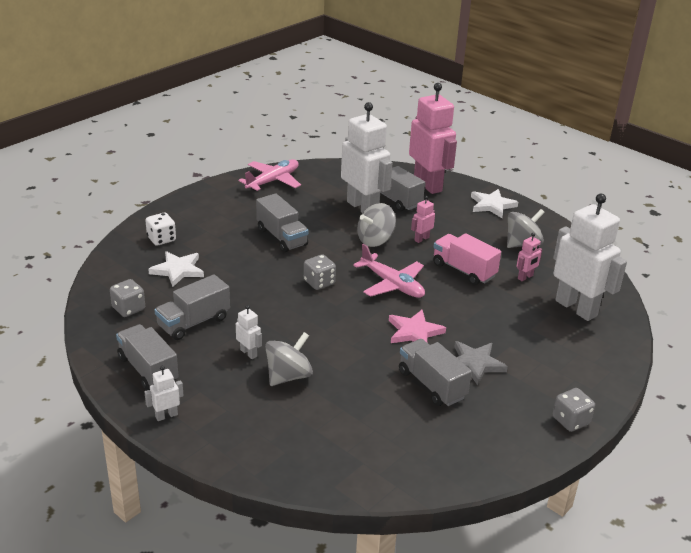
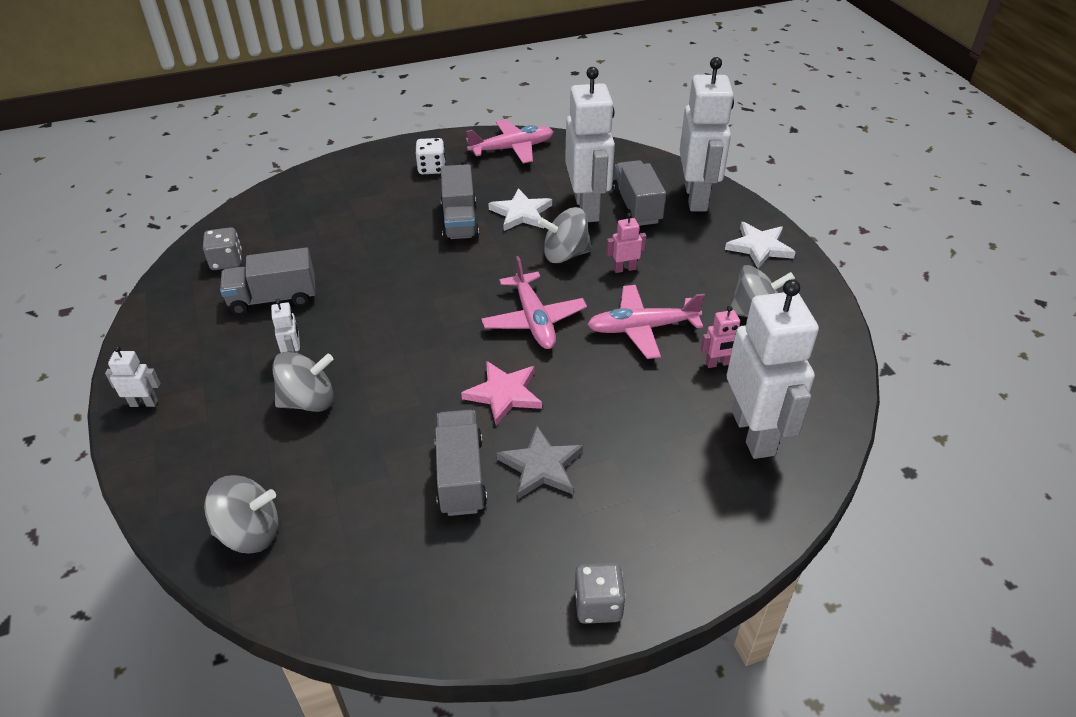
camera: 30 degrees right, 10 degrees up
(148, 370) = (178, 341): grey truck -> none
(161, 239) = (332, 189): white dice -> white dice (431, 168)
(178, 270) = (315, 230): white star -> white star (521, 213)
(319, 282) = (450, 291): grey dice -> none
(328, 461) = (250, 533): none -> grey spinning top
(428, 185) = (696, 198): pink robot -> white robot
(464, 270) = (642, 328): pink truck -> pink plane

